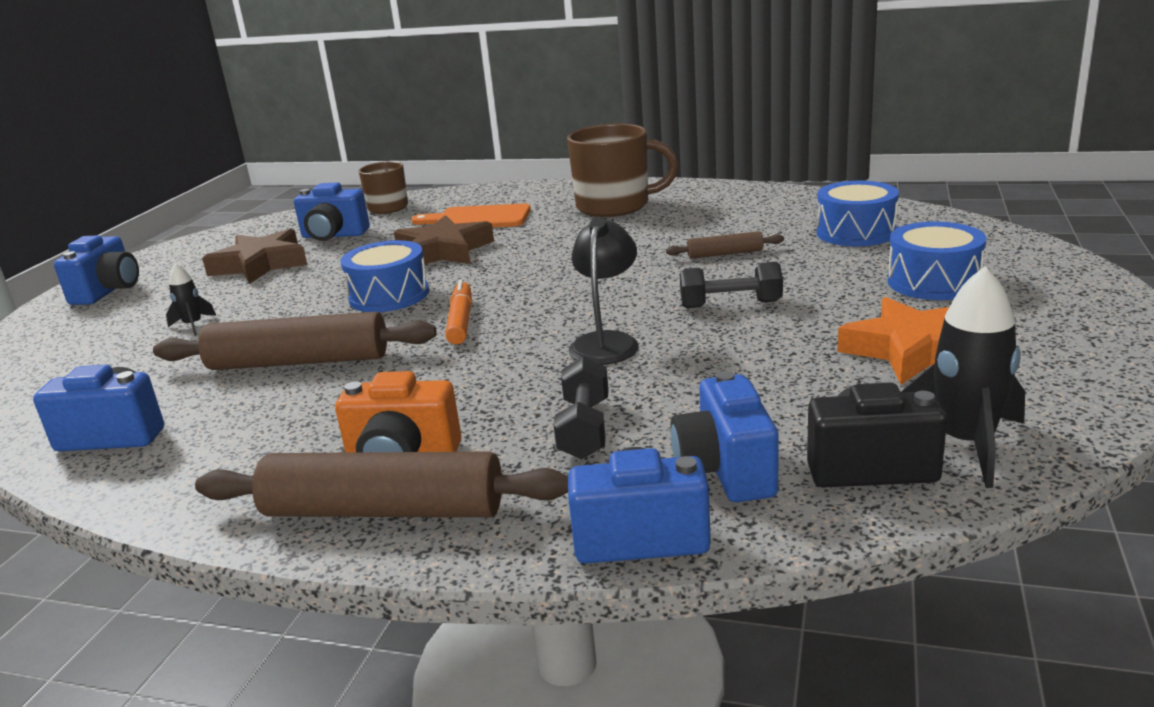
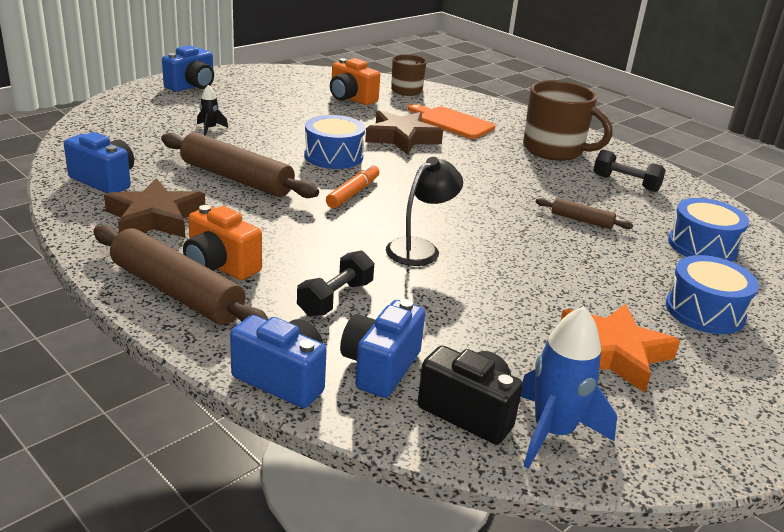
camera: 25 degrees right, 5 degrees up
(260, 264) = (288, 102): brown star -> brown star (155, 218)
(334, 236) = (351, 98): blue camera -> orange camera
(730, 304) = (534, 259): black dumbbell -> black dumbbell (625, 183)
(966, 444) = (552, 433): black rocket -> blue rocket

